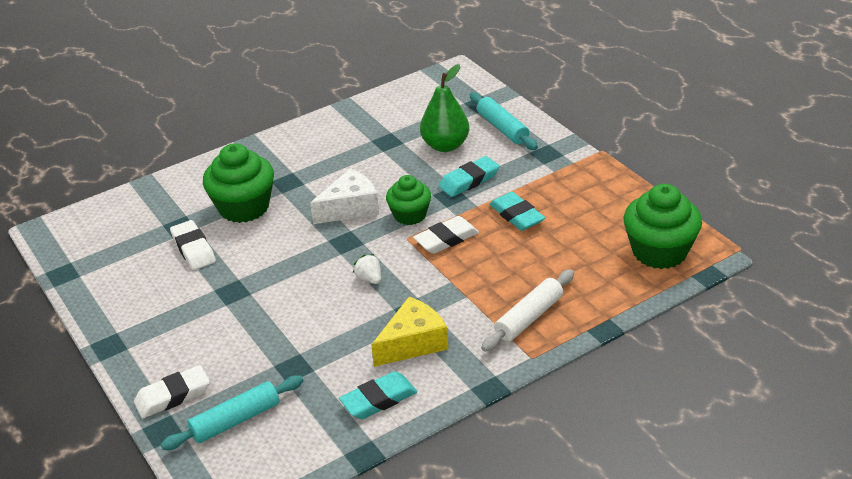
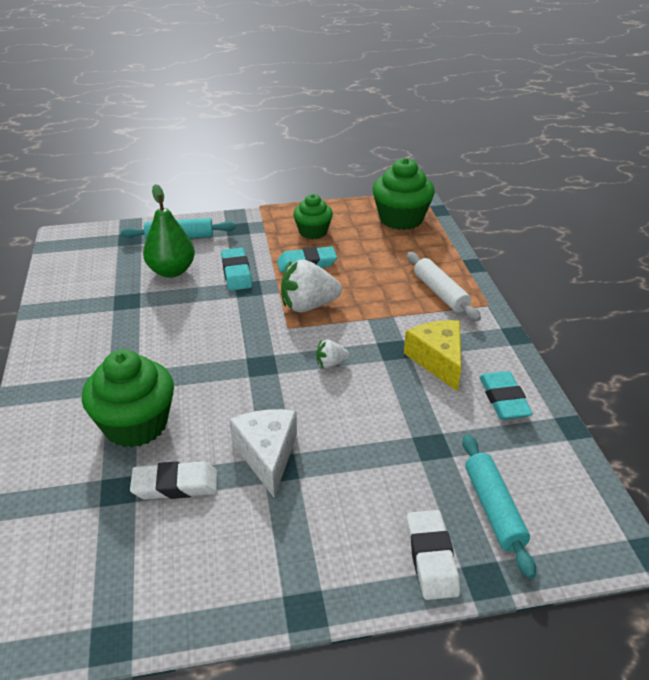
camera: 70 degrees left, 0 degrees up
(350, 208) = (211, 349): white cheese -> white cheese (267, 455)
(410, 215) = (256, 316): green cupcake -> green cupcake (313, 232)
(446, 239) = (308, 306): white eraser -> white strawberry

